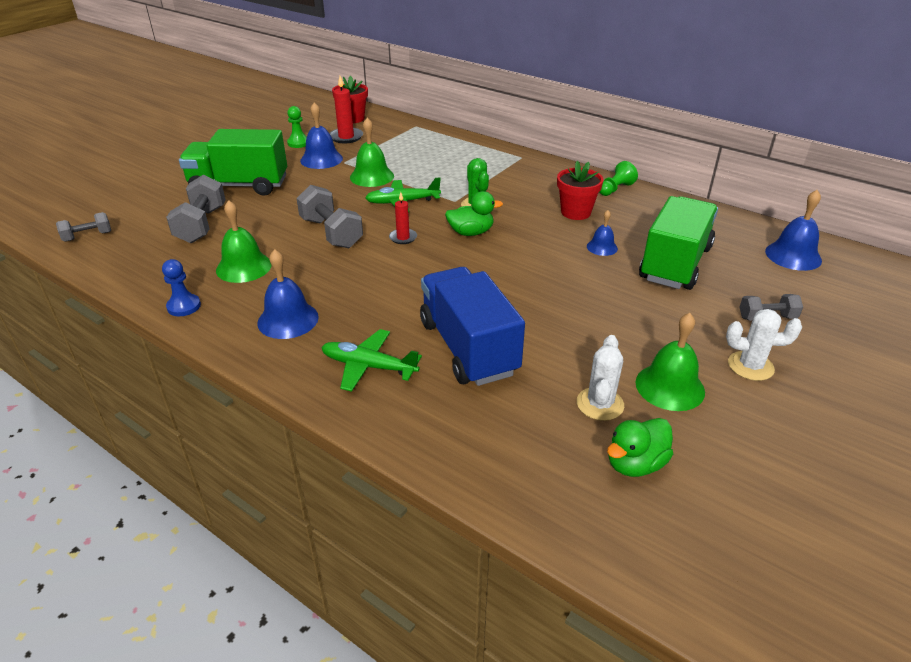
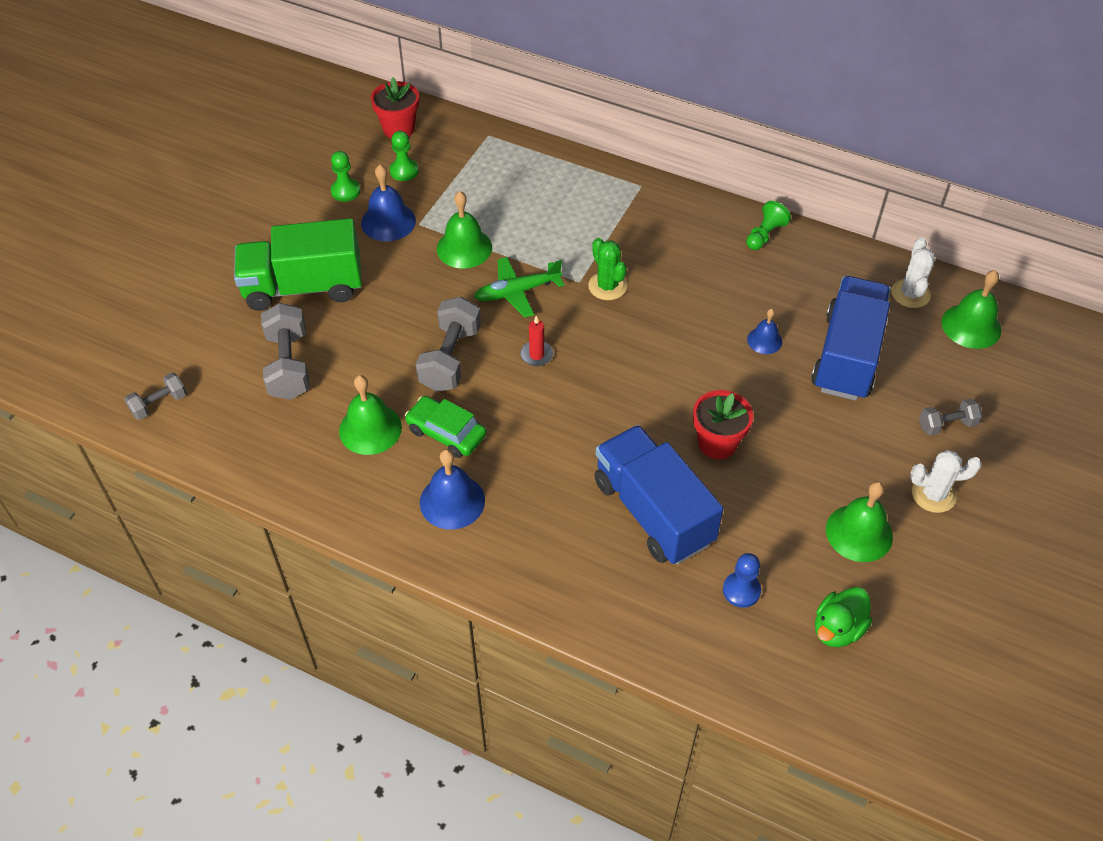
camera: 10 degrees left, 15 degrees up
(184, 306) = (329, 499): blue pawn -> blue pawn (741, 590)
(305, 276) = (446, 433): none -> green car
(331, 233) = (450, 358): grey dumbbell -> grey dumbbell turned 60 degrees clockwise
(346, 137) = (404, 171): red candle -> green pawn
(369, 366) = (560, 552): green plane -> none
(471, 232) = (612, 336): green duck -> none
(575, 212) = (725, 284): red flower pot -> red flower pot (717, 443)
(600, 404) = (796, 565): white cactus -> white cactus (910, 294)
(675, 264) = (847, 356): green truck -> blue truck
(793, 255) = (971, 326): blue bell -> green bell

